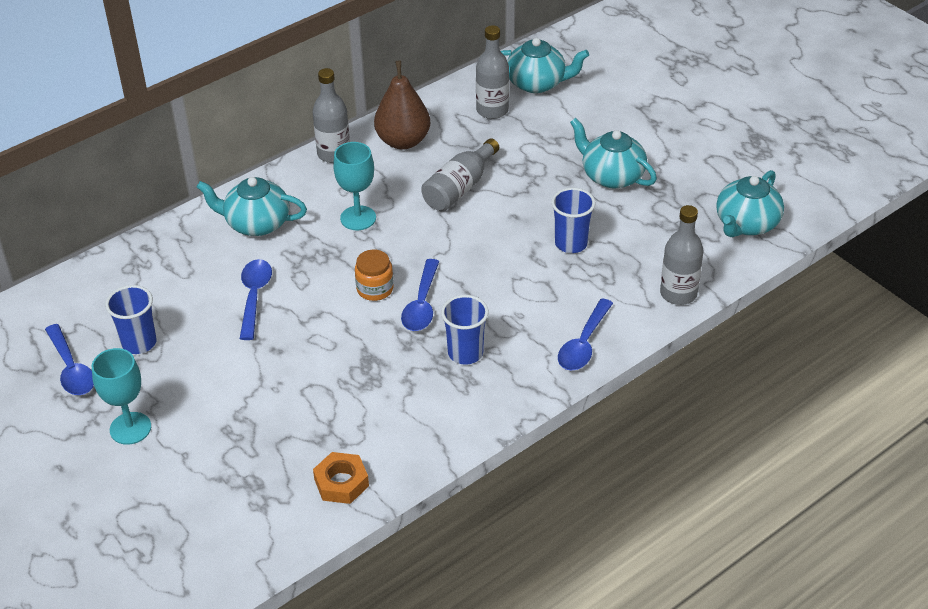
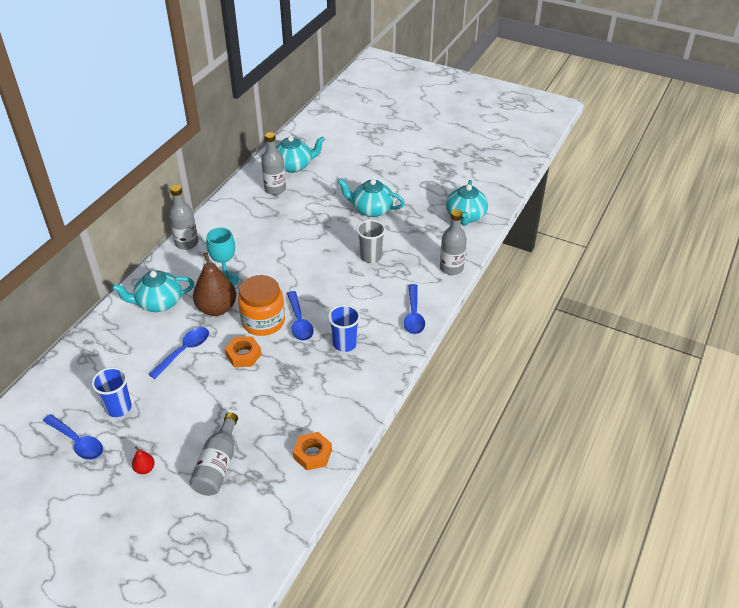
camera: 25 degrees left, 0 degrees up
(130, 428) = (145, 469): turquoise goblet -> red pear
(254, 297) = (184, 351): blue spoon -> blue spoon turned 60 degrees clockwise
(325, 325) = (243, 355): none -> orange nut
(375, 289) = (263, 321): orange jar -> orange jar, size x1.70
(403, 141) = (228, 223): brown pear -> brown pear (217, 308)
(459, 188) = (282, 242): grey bottle -> grey bottle (217, 465)
(571, 243) = (370, 257): blue cup -> grey cup

